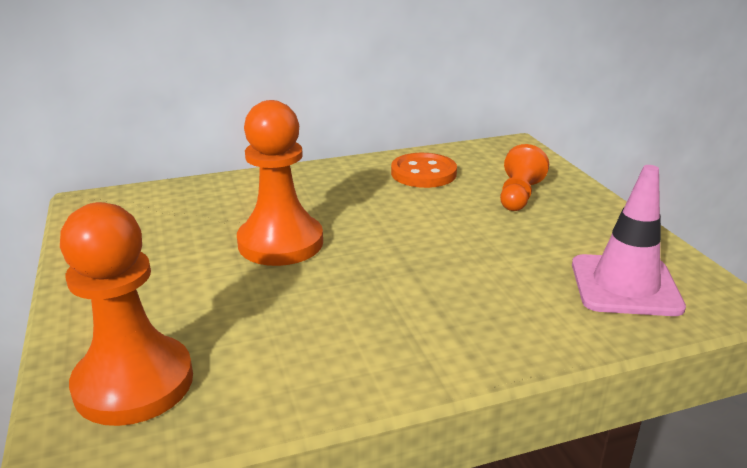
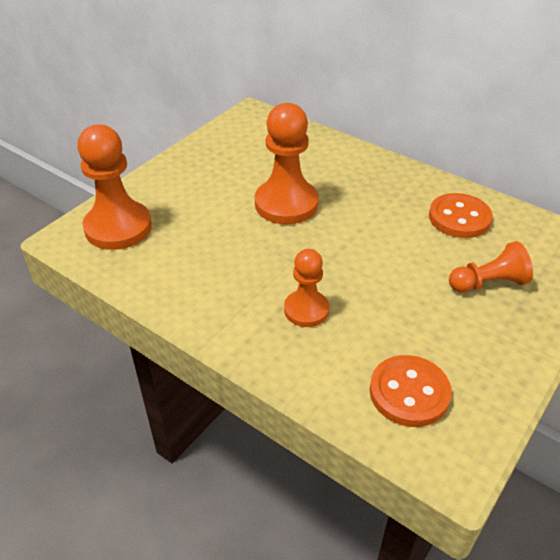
camera: 55 degrees right, 15 degrees up
(461, 296) = (306, 310): none -> orange pawn
(625, 286) = (409, 392): pink traffic cone -> orange button

